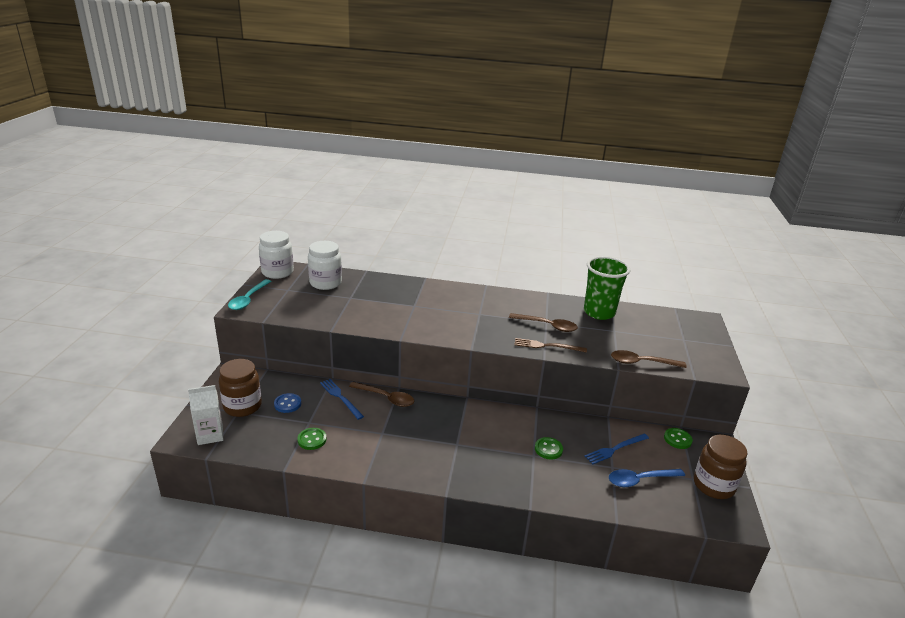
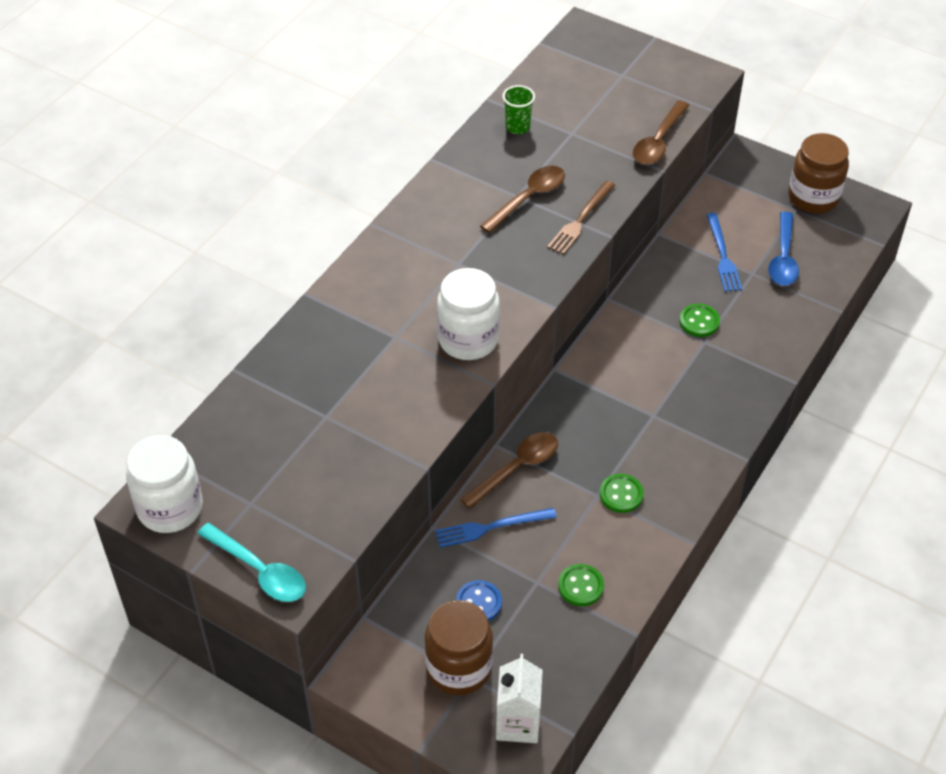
camera: 65 degrees left, 20 degrees up
(325, 283) = (254, 441): white jar -> white jar (468, 340)
(599, 312) = (517, 127): green cup -> green cup, size x0.48
(677, 439) = (726, 188): green button -> green button (621, 494)

